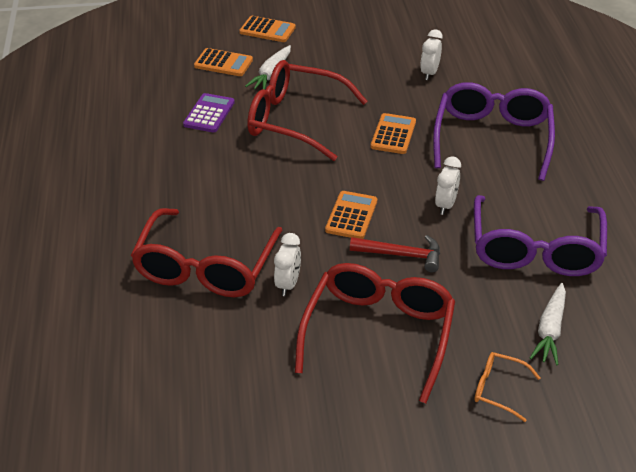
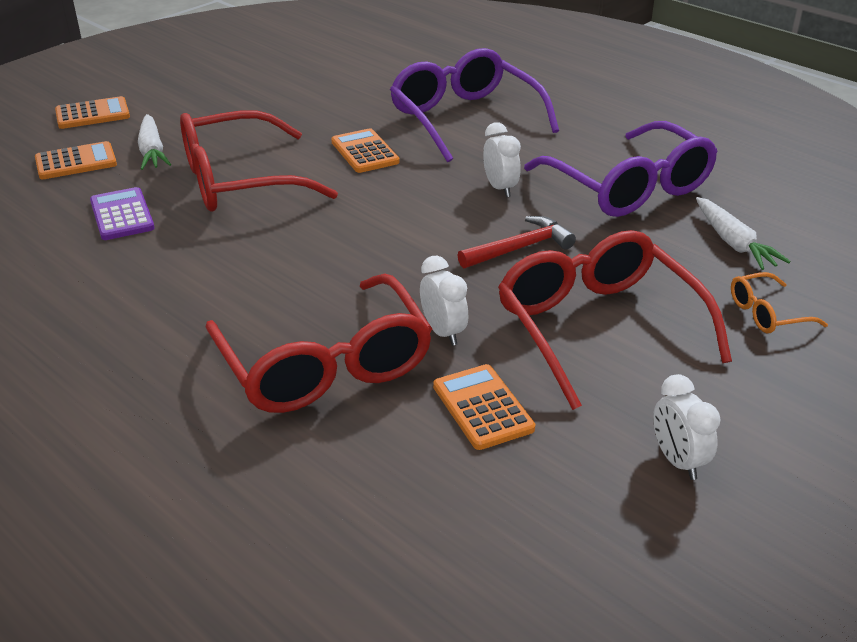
camera: 40 degrees left, 5 degrees down
(351, 216) = (421, 238): orange calculator -> orange calculator (482, 407)
(429, 73) = (330, 90): white clock -> white clock (677, 461)

